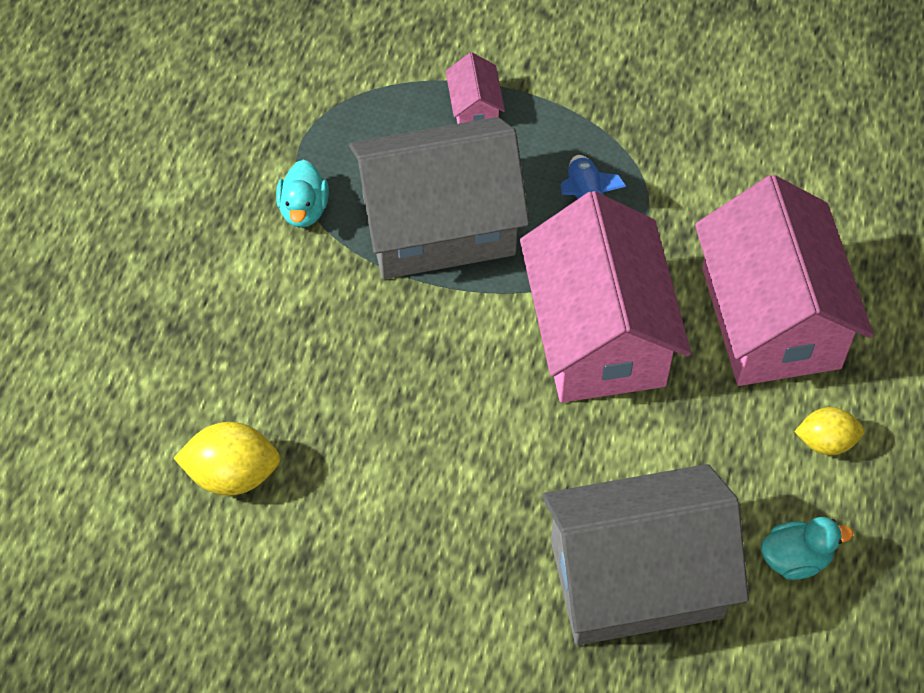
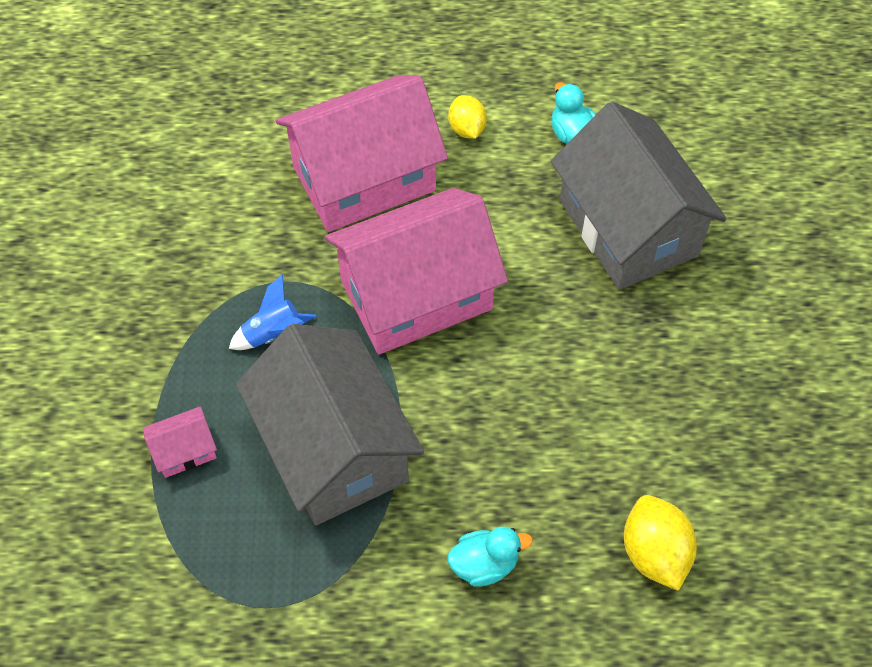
camera: 105 degrees left, 0 degrees up
(303, 209) = (345, 578): turquoise duck -> turquoise duck (484, 564)

